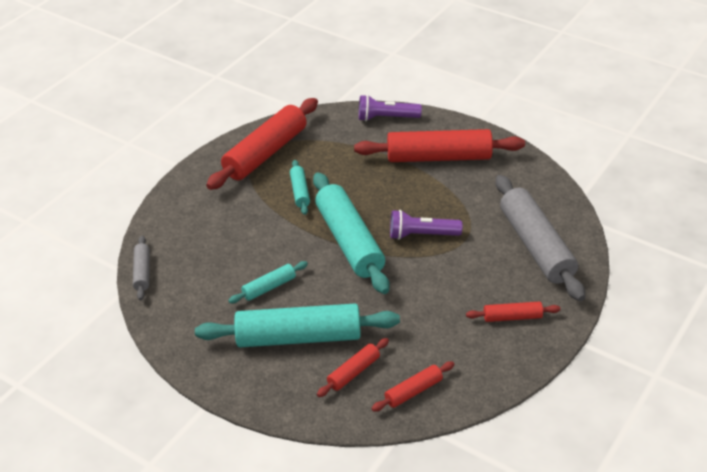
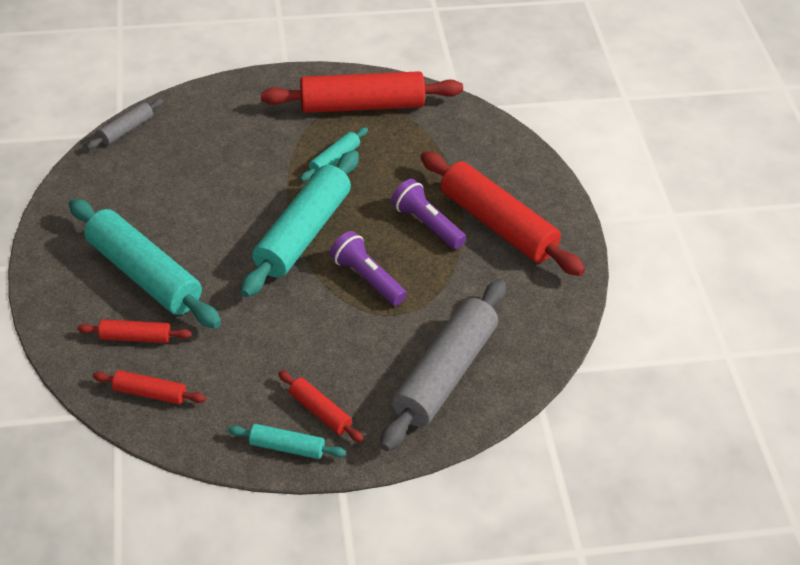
camera: 45 degrees right, 5 degrees up
(269, 287) = (187, 217): turquoise rolling pin -> turquoise rolling pin (287, 447)
(386, 118) = (512, 153): purple flashlight -> purple flashlight (427, 224)

